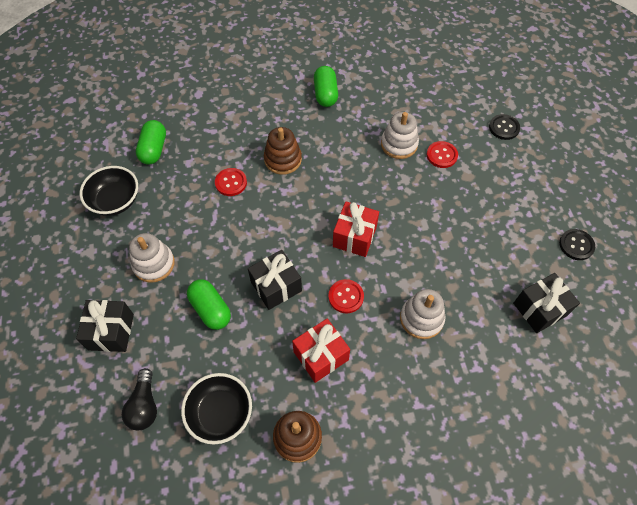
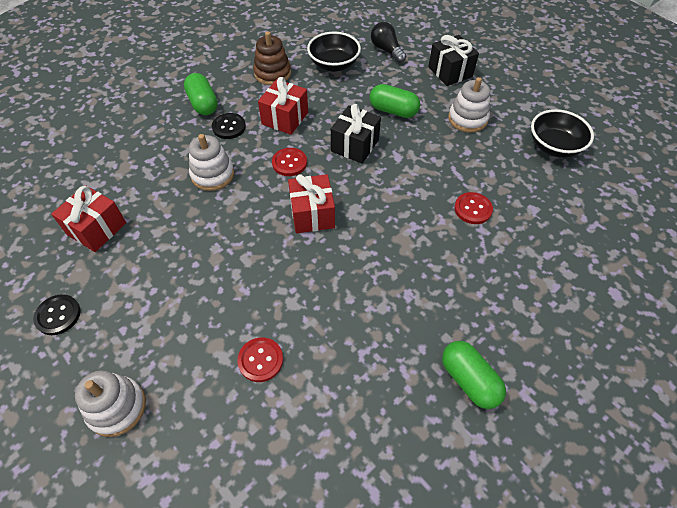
camera: 150 degrees right, 5 degrees down
(154, 149) = (580, 205): green capsule -> green capsule (203, 104)
(283, 159) = (444, 259): brown stacking toy -> none
(399, 144) = (324, 348): white stacking toy -> white stacking toy (117, 407)
(504, 128) = (185, 459): black button -> black button (229, 127)
(539, 309) = (97, 229): black gift -> red gift

